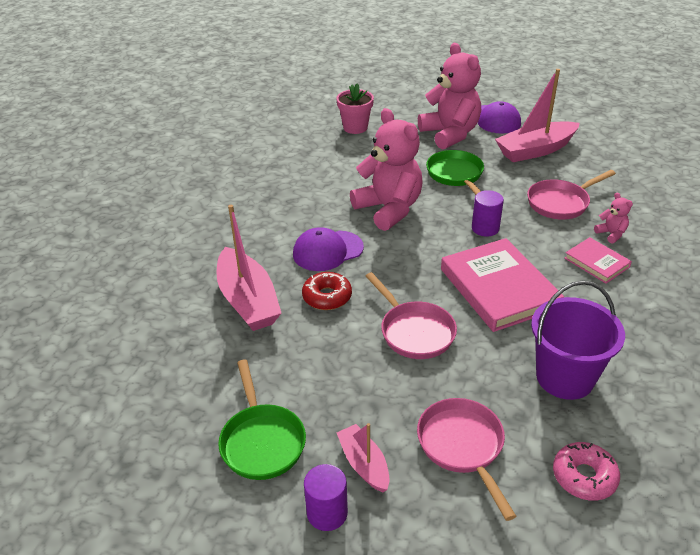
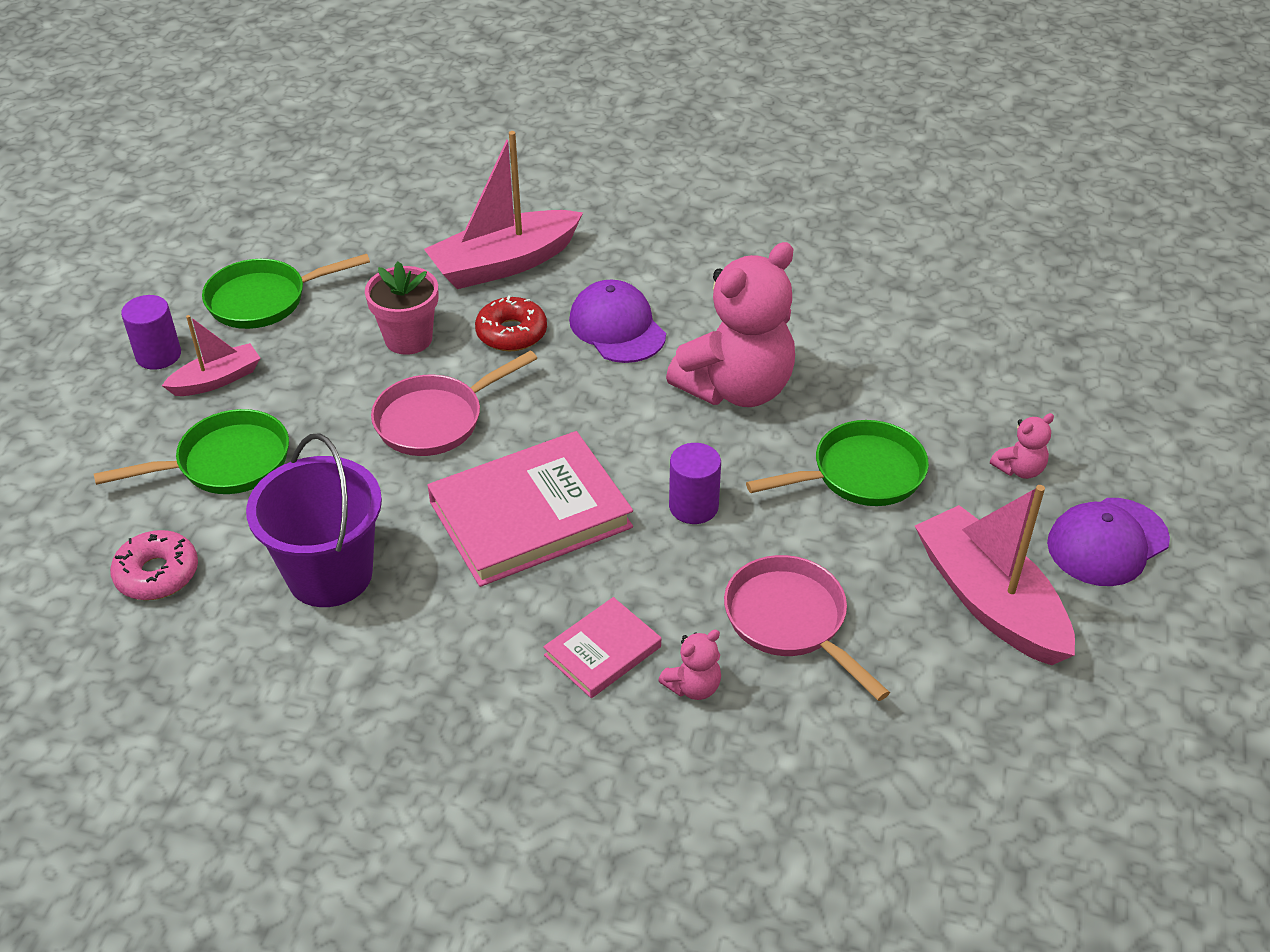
camera: 85 degrees right, 5 degrees up
(355, 127) = (1004, 338): pink flower pot -> pink flower pot (408, 339)
(450, 134) = (1019, 469): pink teddy bear -> pink teddy bear, size x0.41
(462, 446) = (226, 463): pink pan -> green pan

